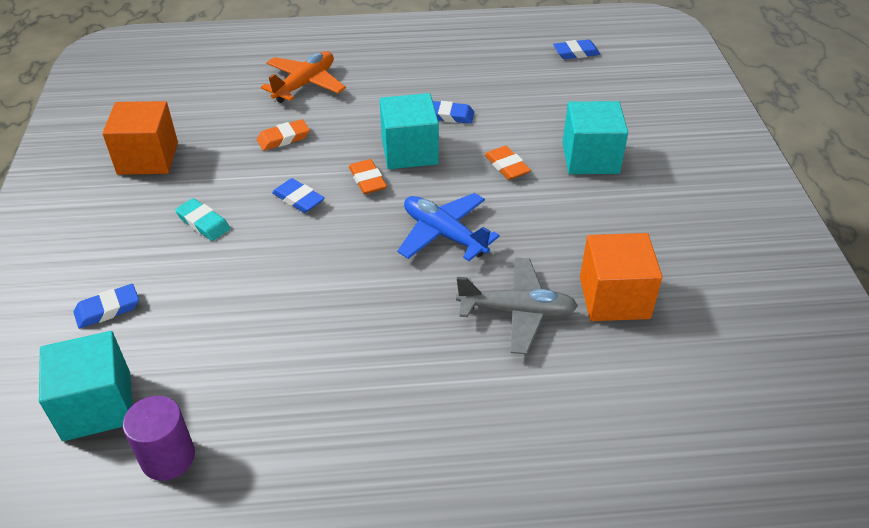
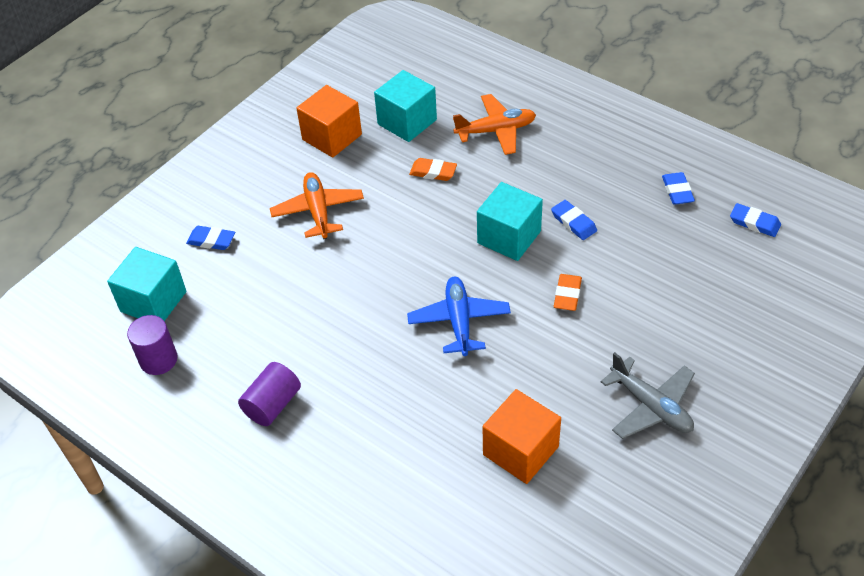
camera: 45 degrees right, 5 degrees up
(203, 223) = (318, 211): turquoise eraser -> orange plane
(298, 199) = (393, 230): blue eraser -> blue eraser (677, 191)
(350, 412) = (272, 404): none -> purple cylinder
(367, 180) = (454, 243): orange eraser -> none
(517, 312) = (442, 412): grey plane -> grey plane (651, 406)
(590, 158) = (642, 329): turquoise cube -> turquoise cube (407, 122)

